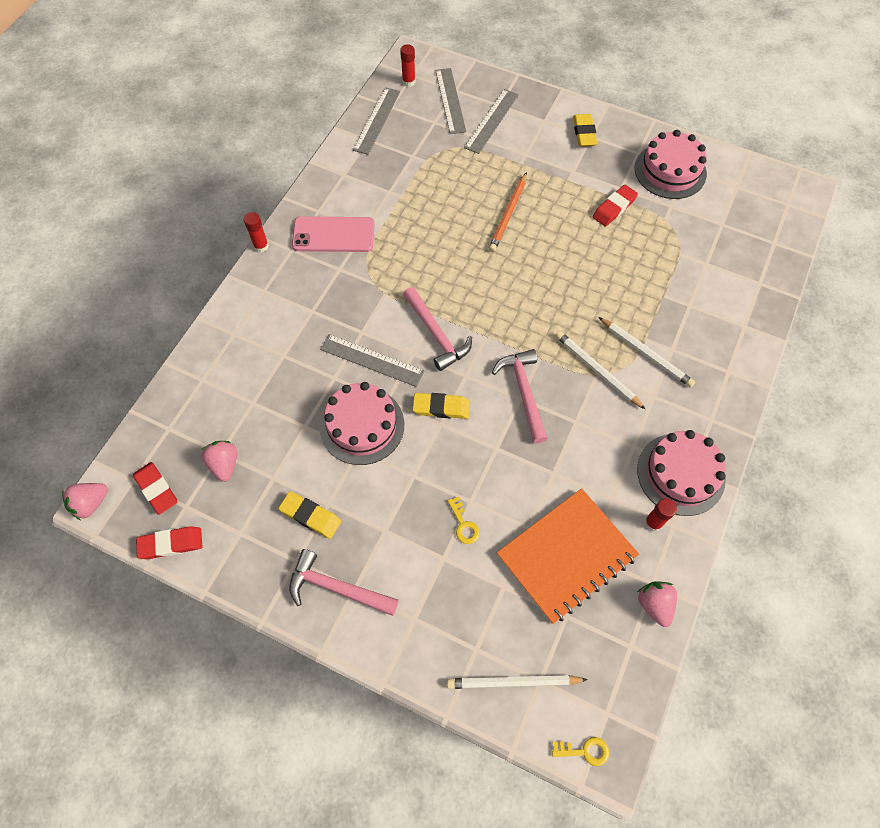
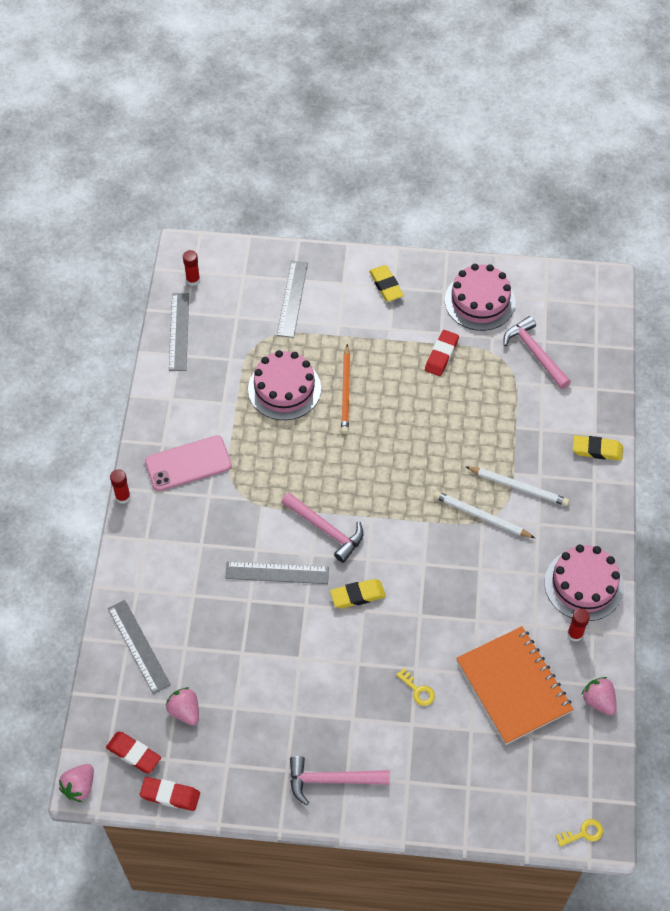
camera: 20 degrees left, 5 degrees down
(171, 544) = (170, 795): red eraser -> red eraser turned 45 degrees clockwise
(310, 516) = (282, 729): yellow eraser -> yellow eraser (597, 450)
(362, 425) = (293, 635): pink cake -> pink cake (284, 389)
(450, 100) = (243, 289): grey ruler -> grey ruler (138, 646)
(513, 682) = (508, 802): white pencil -> none
(523, 392) = (425, 558): pink hammer -> pink hammer (535, 353)
(566, 556) = (513, 686): orange notebook -> orange notebook turned 60 degrees counterclockwise

